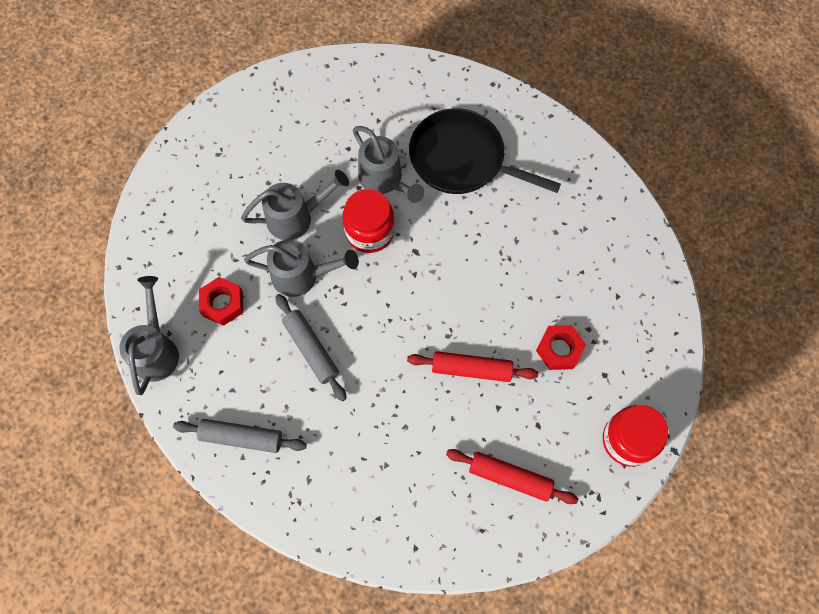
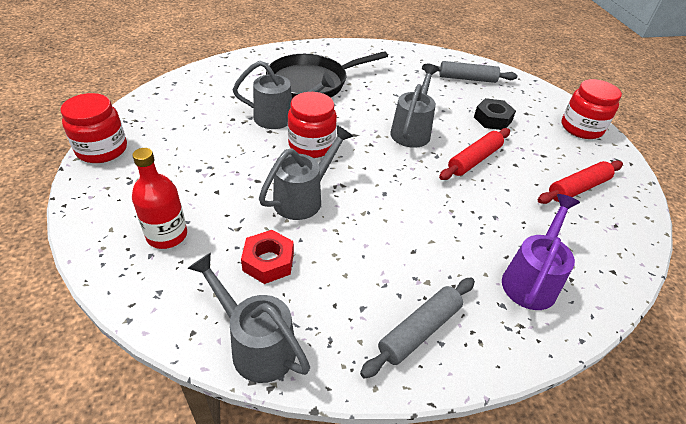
camera: 55 degrees left, 25 degrees down
(193, 224) = (167, 235): none -> red bottle
(231, 104) = (102, 149): none -> red jar
(296, 217) = (249, 172): grey watering can -> grey watering can (412, 131)
(311, 349) = (375, 230): grey rolling pin -> grey rolling pin (467, 78)
(352, 489) = (531, 280): none -> purple watering can
(559, 349) = (492, 119): red nut -> black nut

